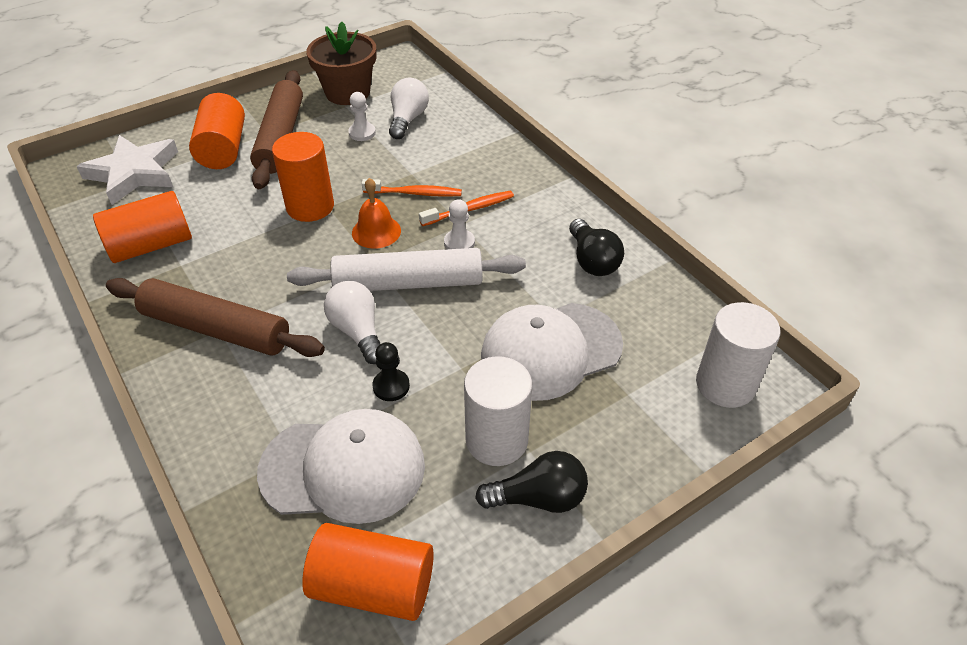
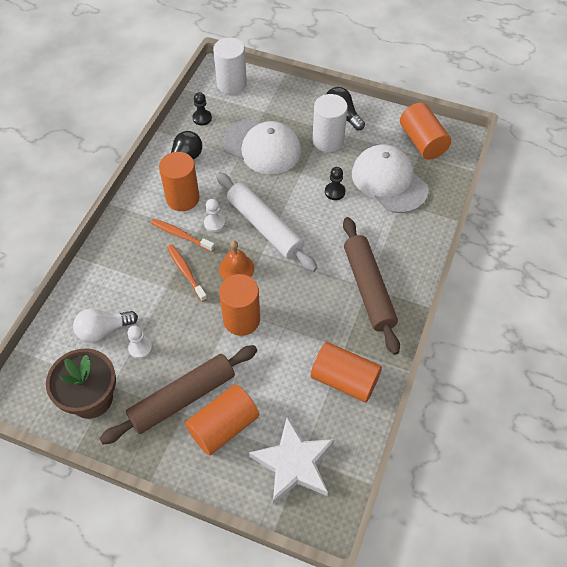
camera: 125 degrees left, 10 degrees up
(357, 331) = (315, 226): white light bulb -> none
(525, 233) = (182, 198): none -> orange cylinder
(665, 313) = (202, 118): none -> black pawn

